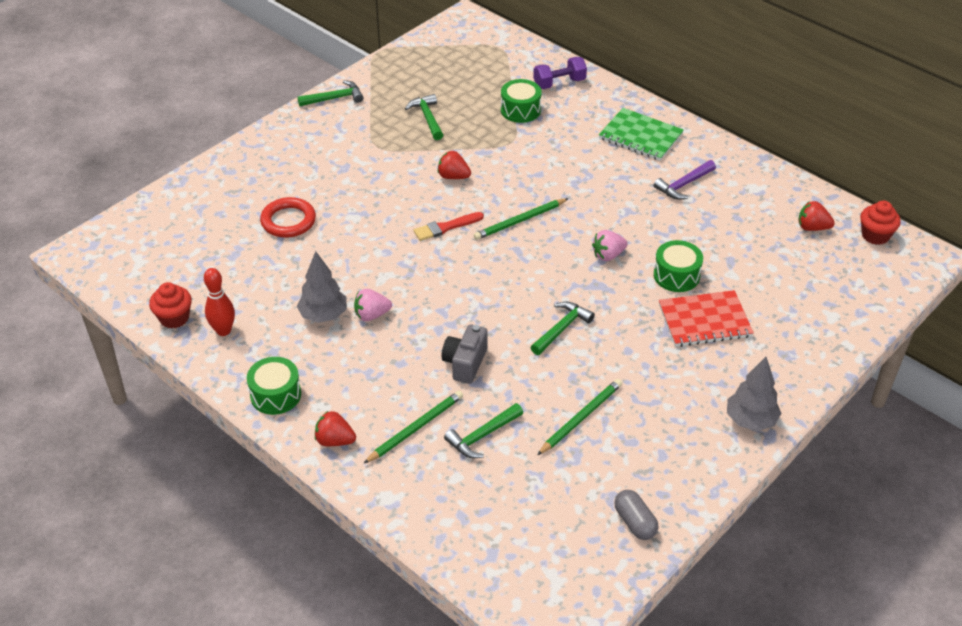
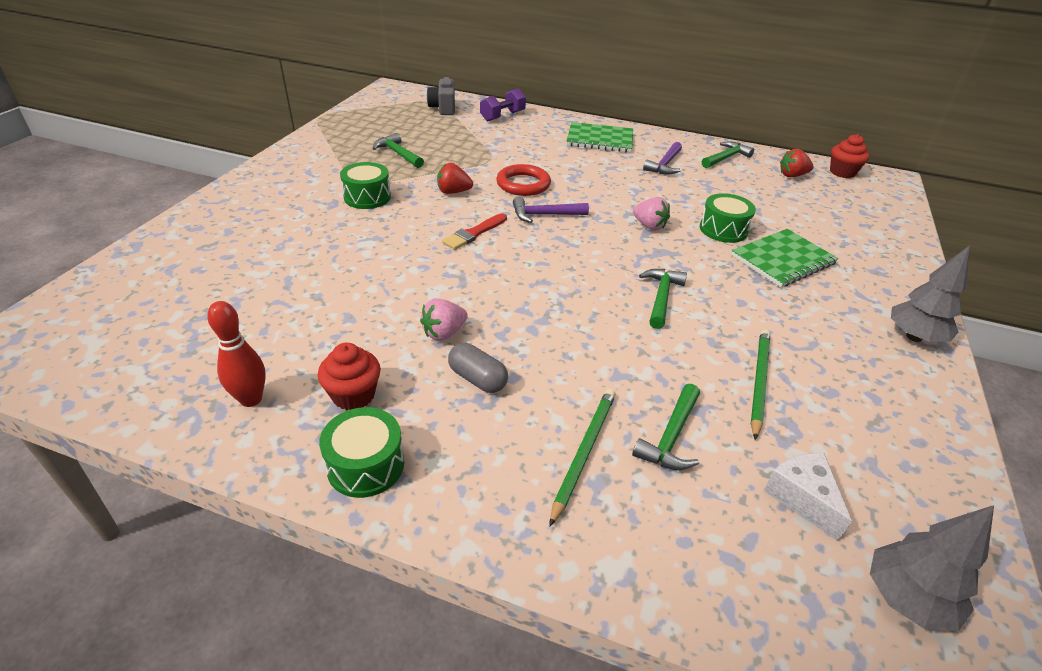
camera: 25 degrees left, 5 degrees down
(174, 318) = (168, 401): red cupcake -> red cupcake (353, 395)
(288, 221) = (290, 260): red ring -> red ring (523, 184)
(323, 315) = (383, 347): grey tree -> grey tree (906, 598)
(334, 98) = (293, 153): green hammer -> green hammer (726, 158)
(335, 440) = (486, 505): red strawberry -> none
(465, 363) = (588, 357): grey camera -> grey camera (443, 108)
(520, 110) = (482, 137): green drum -> green drum (367, 197)
(520, 221) = (544, 215): green pencil -> purple hammer
(539, 500) = (802, 498): none -> white cheese
(608, 255) = (649, 226): pink strawberry -> pink strawberry turned 90 degrees counterclockwise
(635, 522) = (928, 488): grey capsule -> grey capsule (477, 379)
(704, 320) = (783, 259): red notebook -> green notebook

